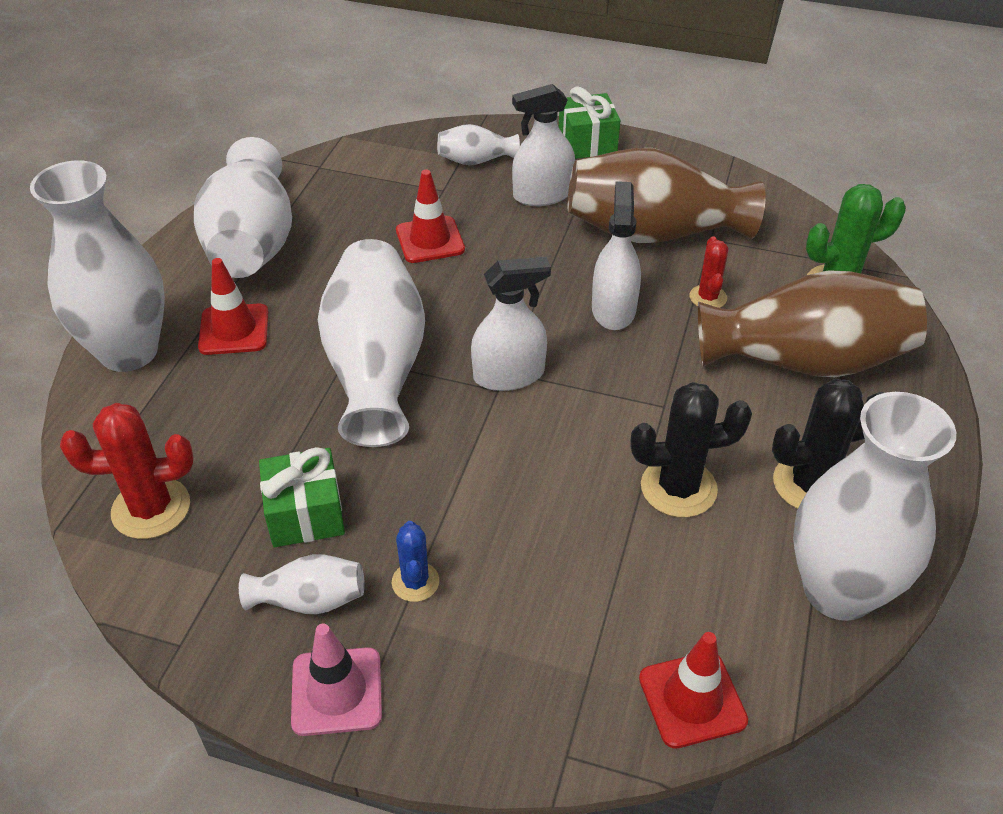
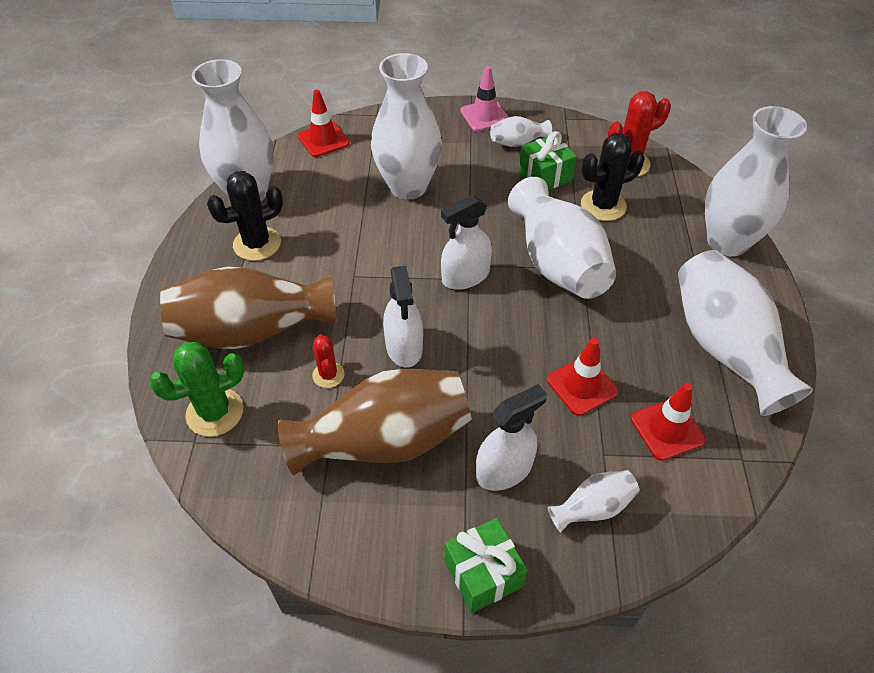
camera: 165 degrees right, 5 degrees up
(234, 330) = (673, 271): red traffic cone -> red traffic cone (667, 429)
(415, 582) = (470, 158): blue cactus -> none
(548, 542) = (408, 187): none -> white vase
(678, 488) = (339, 227): black cactus -> black cactus (603, 205)

